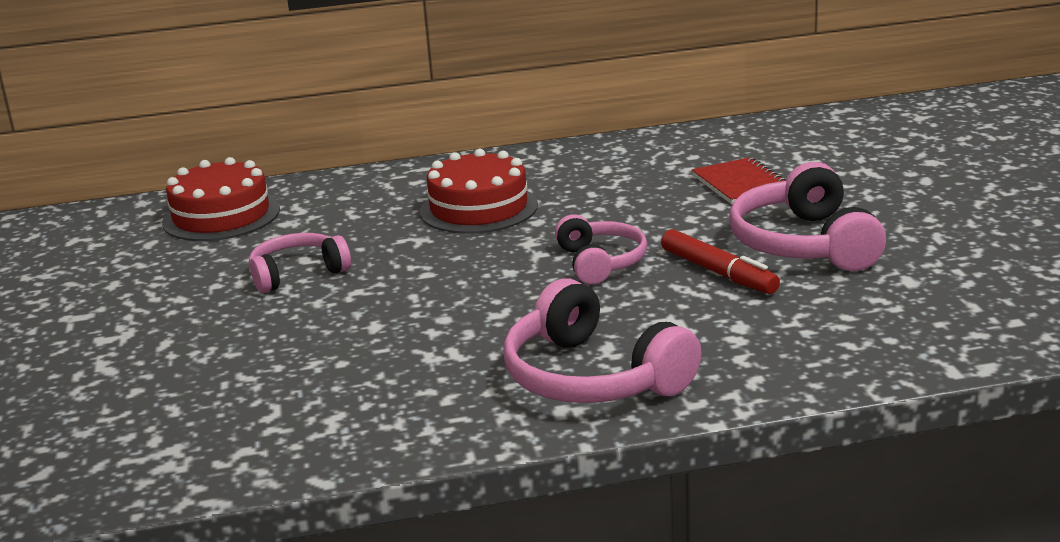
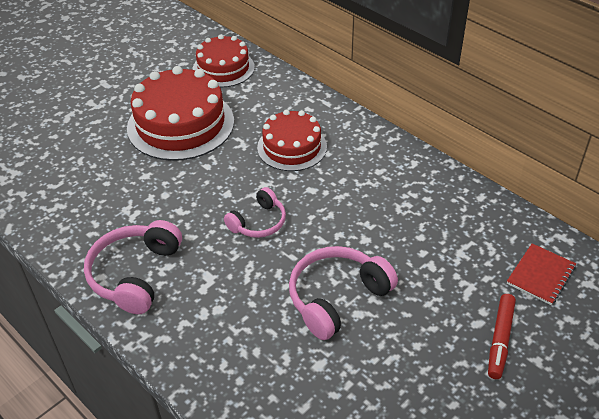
camera: 55 degrees right, 20 degrees up
(297, 274) = (180, 124): pink headphones -> red cake
(718, 272) = (276, 275): red marker -> red marker (500, 339)
(741, 184) = (402, 237): red notebook -> red notebook (540, 275)

